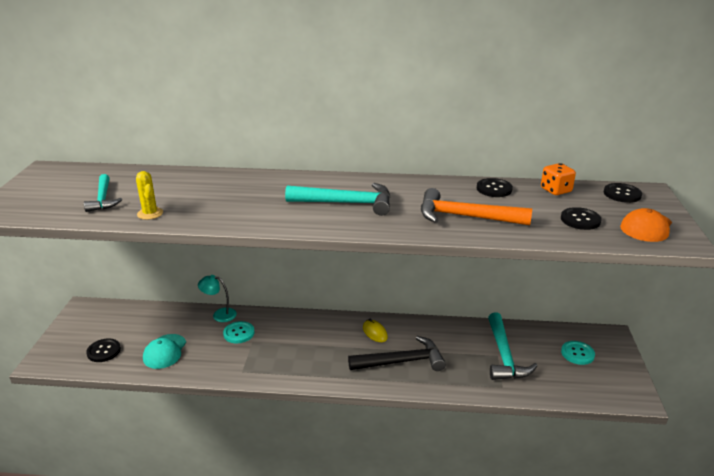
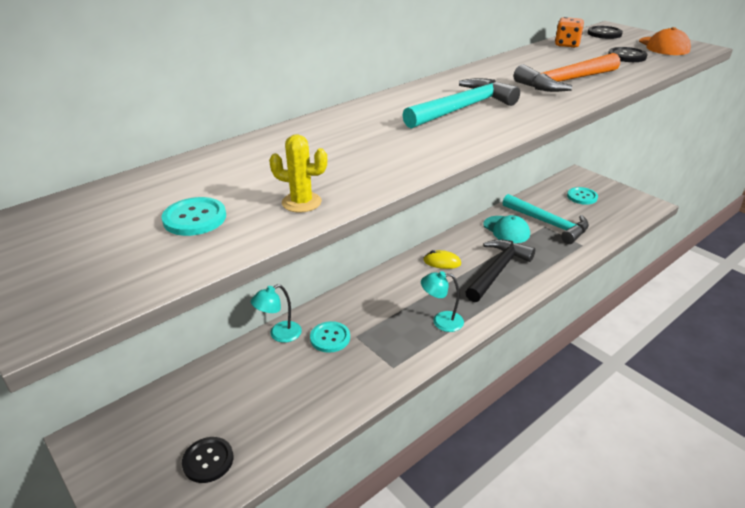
camera: 45 degrees left, 5 degrees up
(103, 199) = (194, 218): turquoise hammer -> turquoise button
(165, 351) = (283, 407): turquoise cap -> turquoise cap (506, 230)
(310, 366) = (441, 321): none -> turquoise lamp
(494, 189) = (531, 58): black button -> none

